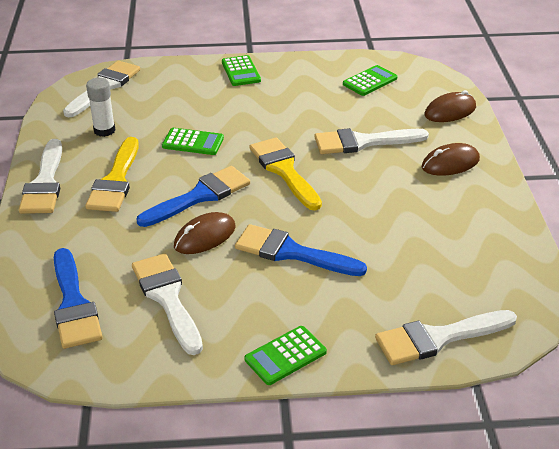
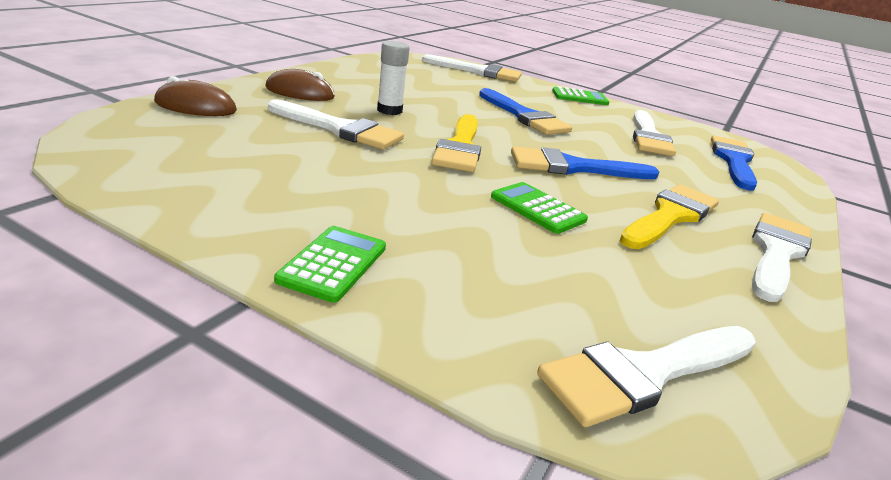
camera: 150 degrees left, 10 degrees down
(104, 130) = (670, 281): white glue stick -> white glue stick (389, 110)
(205, 237) = (592, 147): brown mouse -> none
(370, 81) = (189, 159): green calculator -> none

